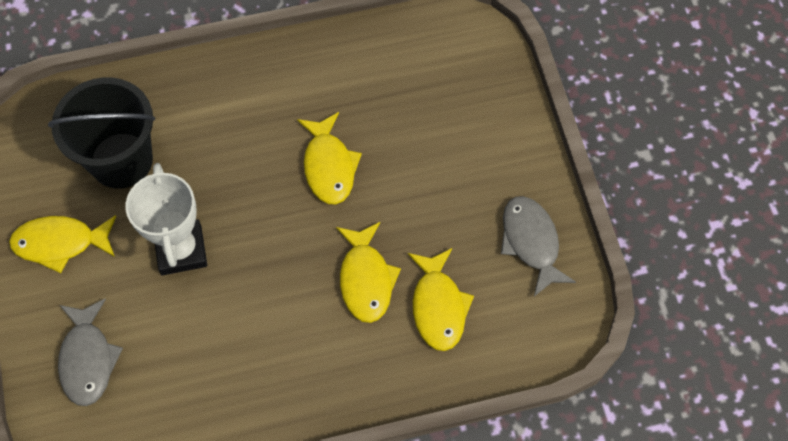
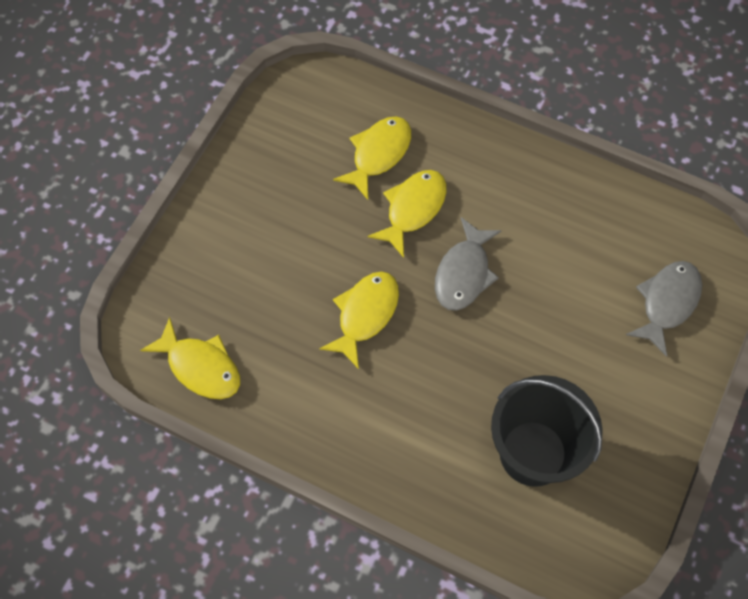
camera: 140 degrees left, 0 degrees up
(60, 243) = (633, 415): yellow fish -> yellow fish (200, 366)
(181, 250) = (536, 334): white trophy -> none
(531, 242) = (272, 148): grey fish -> grey fish (464, 273)

